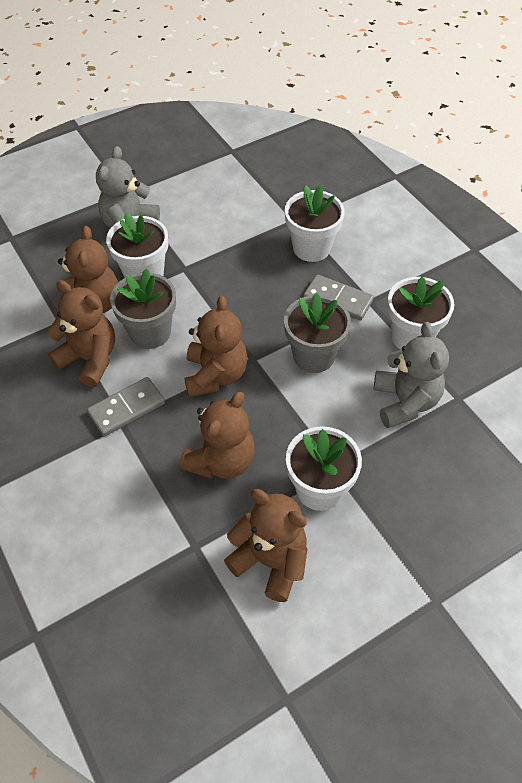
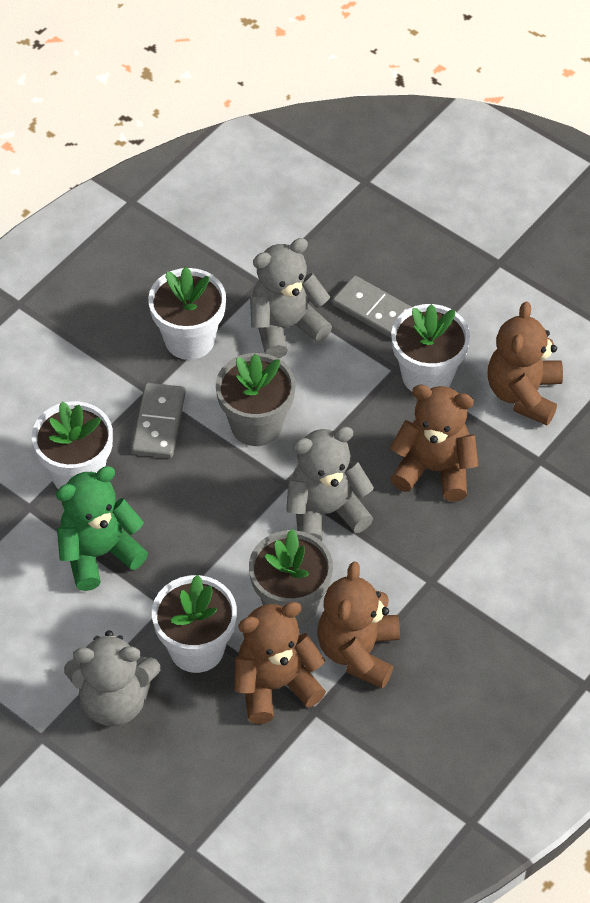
camera: 110 degrees left, 0 degrees up
(126, 408) = (409, 583): grey domino -> grey domino (375, 311)
(215, 375) = (325, 512): brown teddy bear -> grey teddy bear
(242, 244) = (99, 553): none -> green teddy bear

